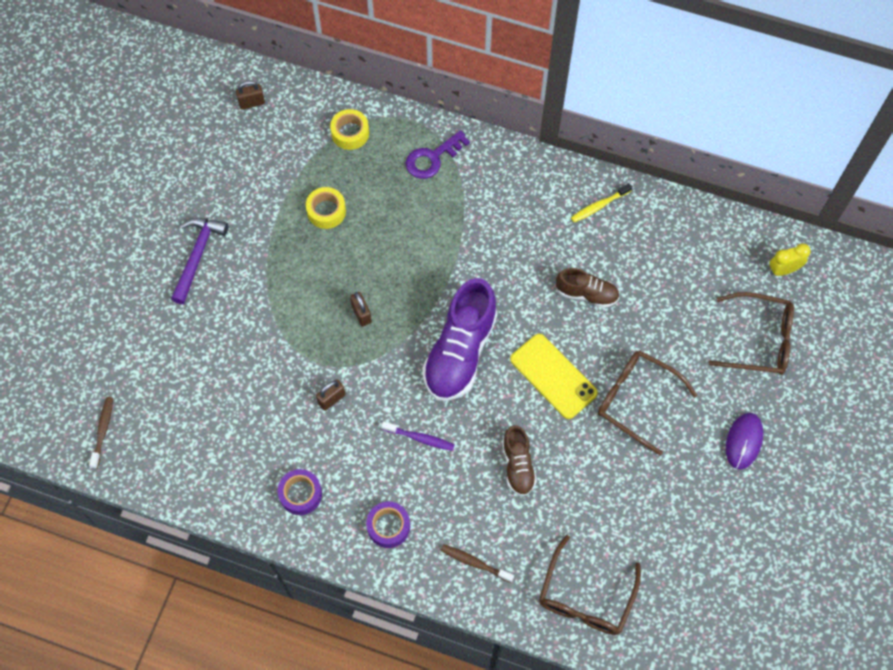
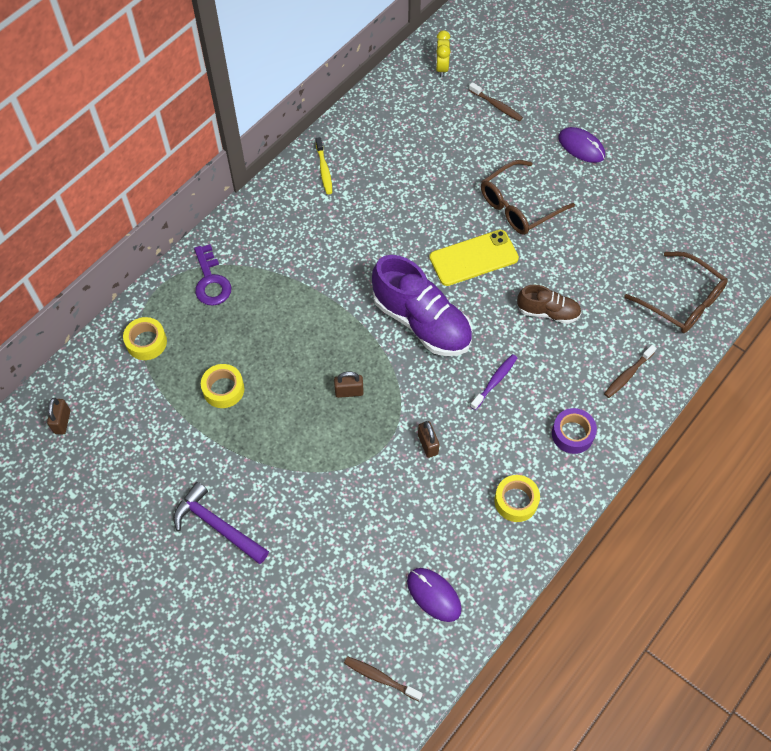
camera: 70 degrees left, 5 degrees down
(188, 450) = (433, 595): none -> purple mouse
(300, 494) = (516, 501): purple tape -> yellow tape
(587, 294) = (405, 207): brown shoe -> none
(758, 340) = (496, 106): brown glasses -> brown toothbrush

